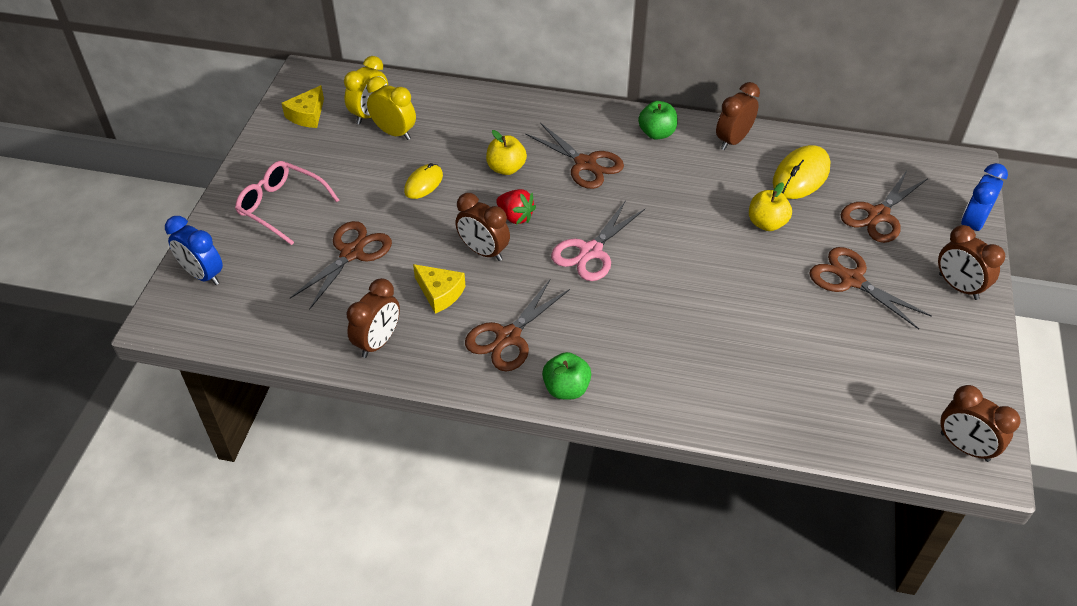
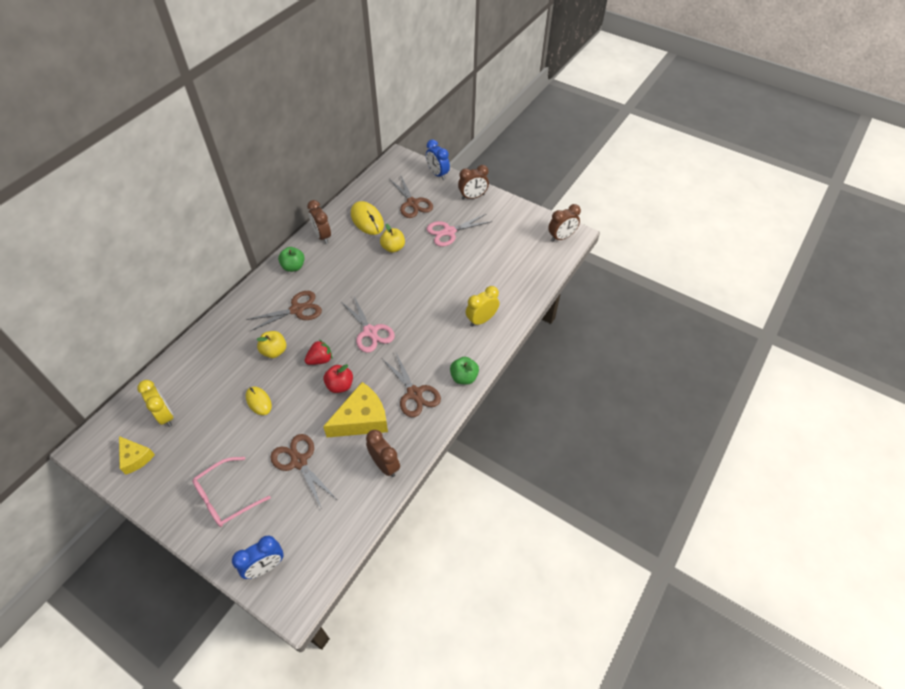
camera: 70 degrees left, 5 degrees up
(394, 133) = (196, 405): yellow clock -> yellow clock (481, 320)
(440, 293) = (362, 419): yellow cheese -> yellow cheese, size x1.69
(483, 251) = (340, 385): brown clock -> red apple
(851, 280) = (449, 232): brown scissors -> pink scissors

